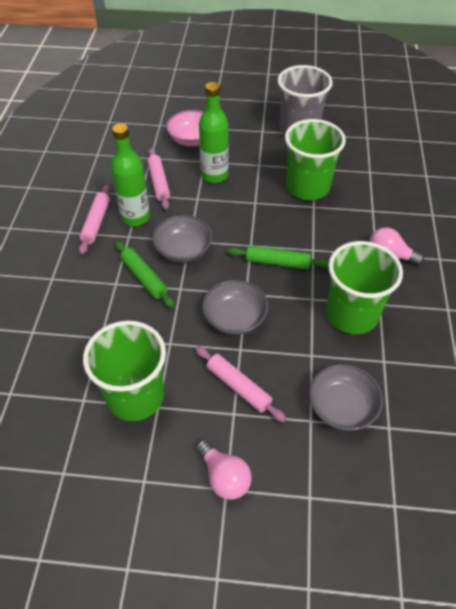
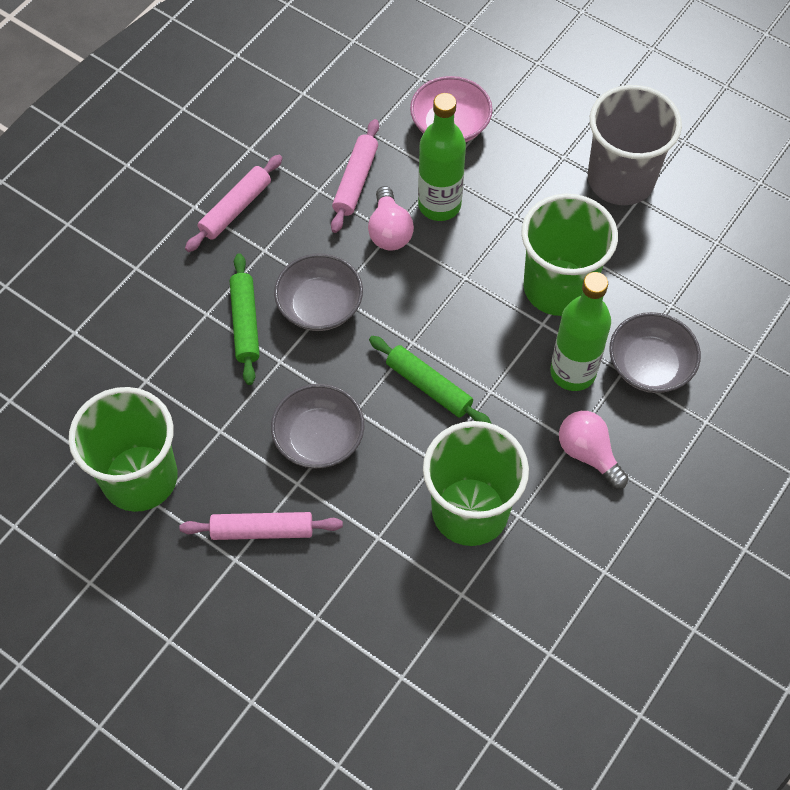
camera: 30 degrees right, 10 degrees up
(135, 217) = (290, 224): green bottle -> green bottle (573, 372)
(224, 477) = (175, 626): pink light bulb -> pink light bulb (389, 231)
(238, 387) = (262, 530): pink rolling pin -> pink rolling pin turned 75 degrees counterclockwise
(342, 407) = (364, 622): grey bowl -> grey bowl (649, 366)

